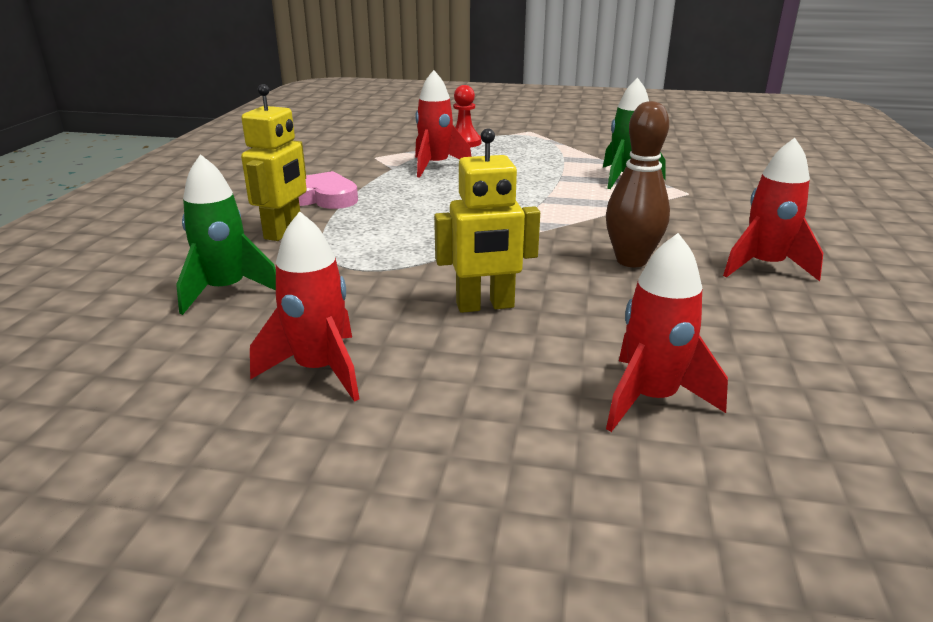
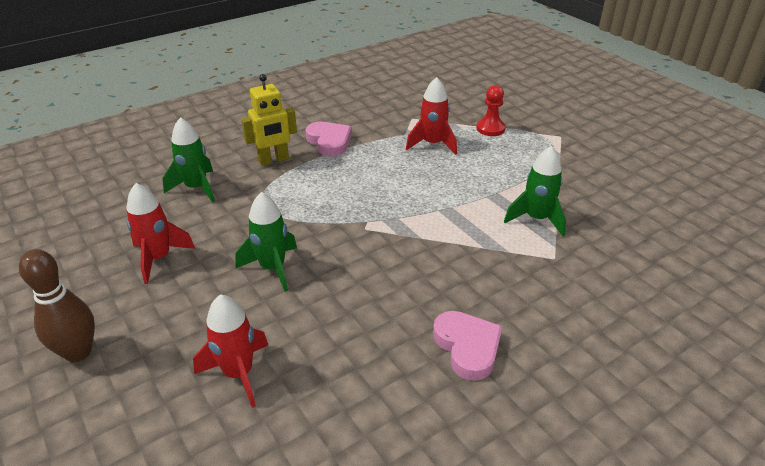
camera: 45 degrees right, 10 degrees up
(485, 306) = (272, 268): yellow robot -> green rocket
(631, 261) = (398, 288): brown bowling pin -> brown bowling pin (78, 352)
(764, 266) = (467, 347): red rocket -> pink heart

